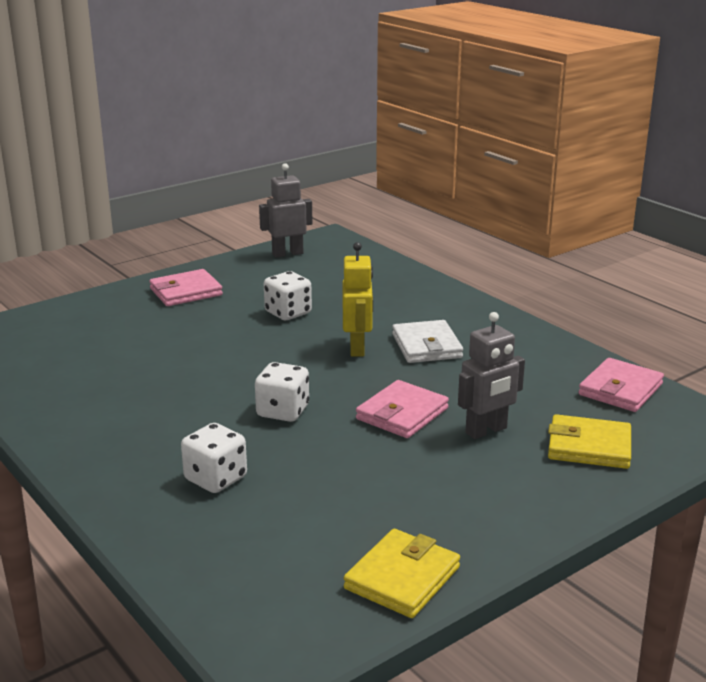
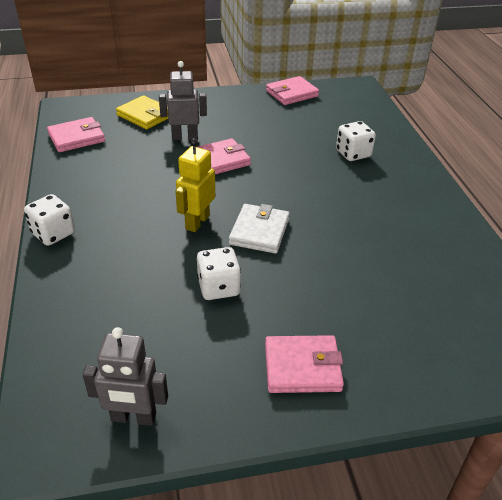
camera: 155 degrees left, 15 degrees up
(283, 411) = (291, 184): white dice -> white dice (53, 233)
(402, 578) = (292, 93): yellow wallet -> pink wallet
(426, 346) = (145, 207): white wallet -> white wallet (259, 231)

